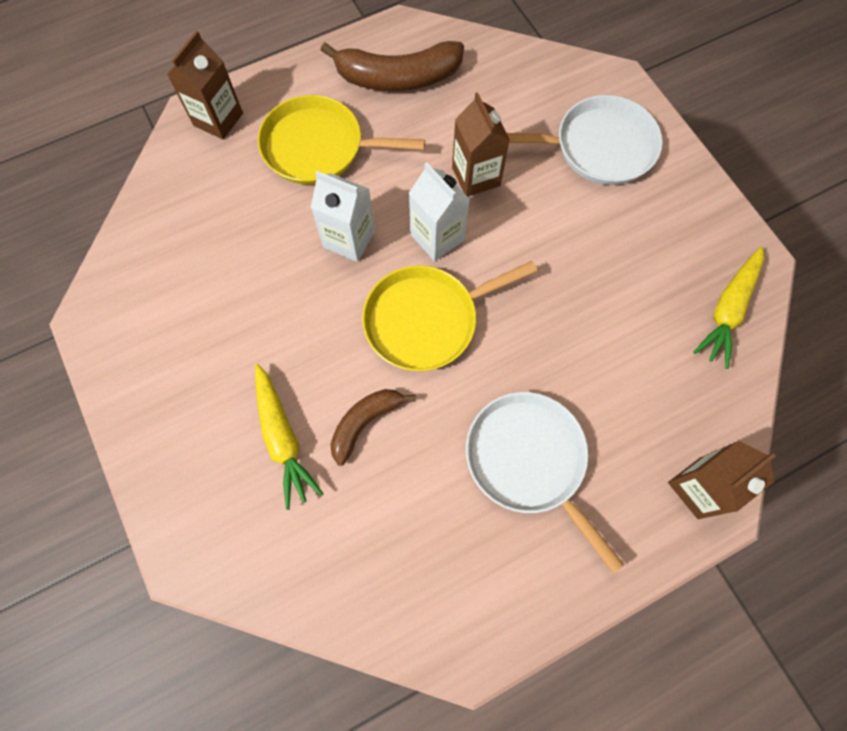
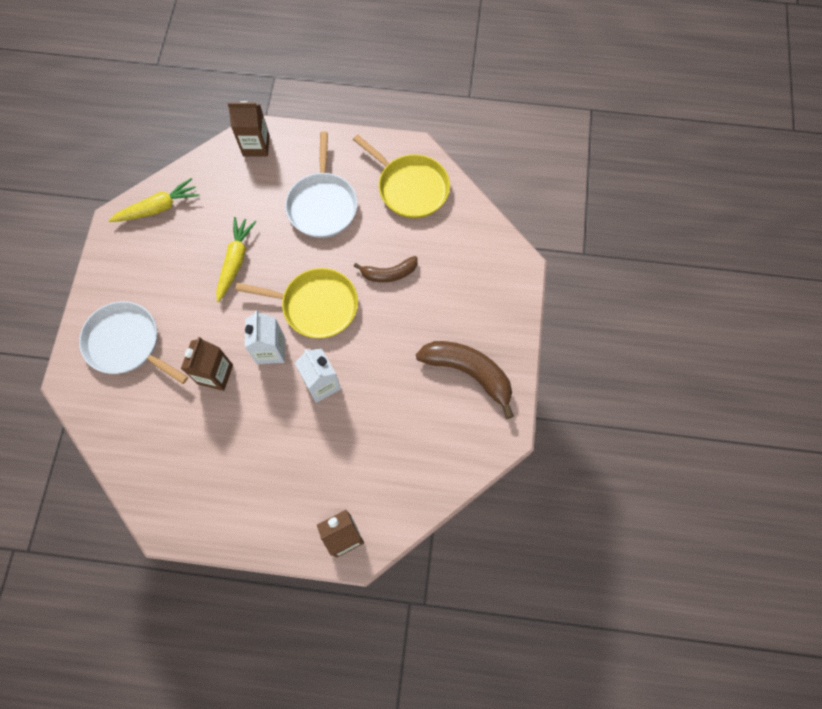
camera: 145 degrees left, 0 degrees up
(283, 438) = (436, 293): yellow carrot -> yellow carrot (235, 261)
(319, 147) = (293, 464): yellow pan -> yellow pan (410, 187)
(398, 77) = (201, 485): brown banana -> brown banana (469, 372)

